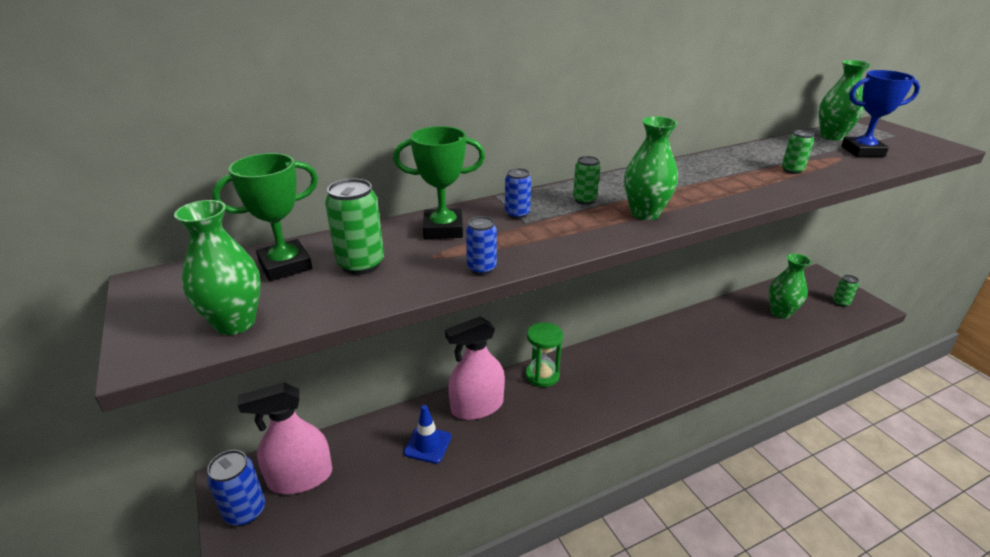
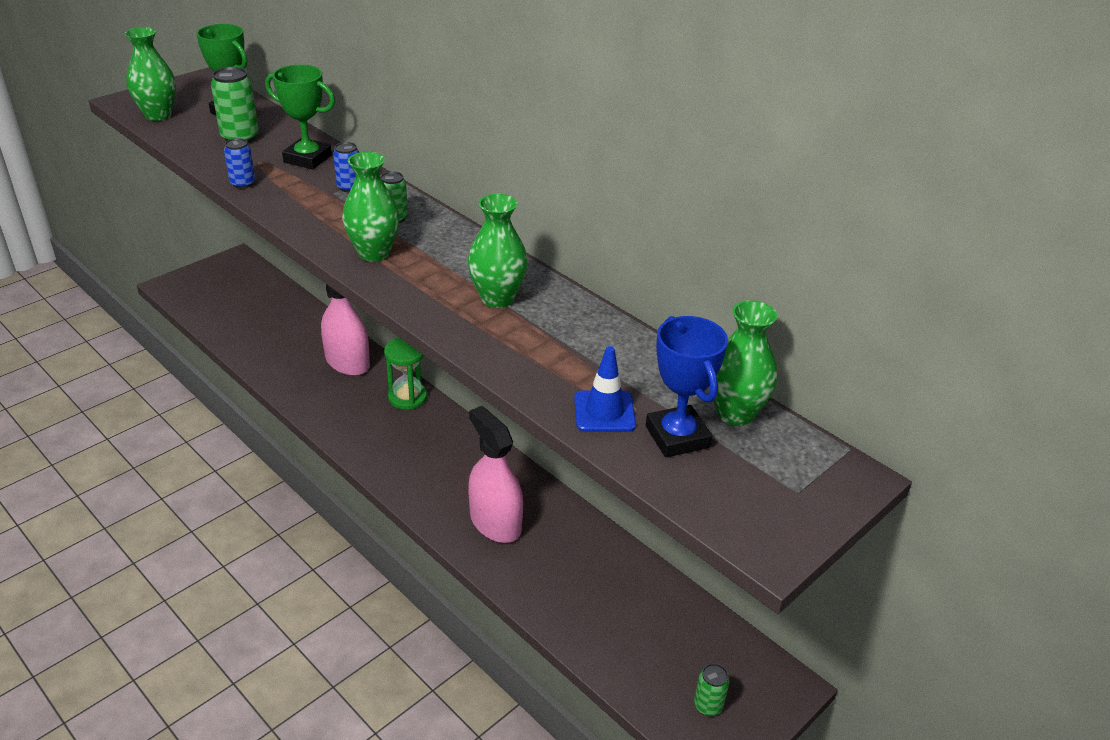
camera: 70 degrees right, 5 degrees up
(245, 511) = (208, 275): blue can -> none
(300, 477) = (243, 289): pink spray bottle -> pink spray bottle (495, 522)
(427, 444) = (291, 343): blue traffic cone -> blue traffic cone (604, 412)
(443, 229) = (307, 159): green trophy -> green trophy turned 45 degrees counterclockwise
(780, 313) = (635, 618): green vase -> green vase (497, 298)
(792, 170) = (553, 359): green can -> none

